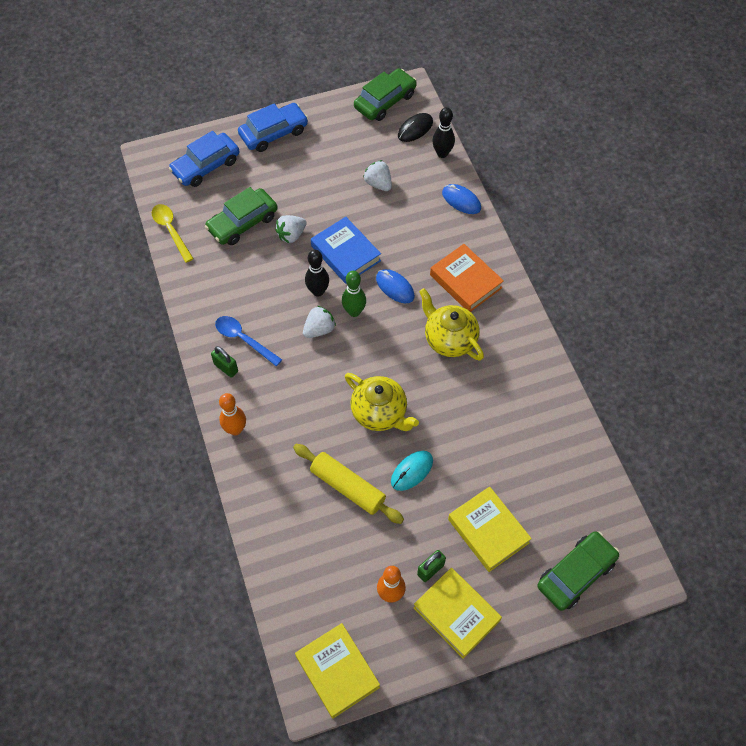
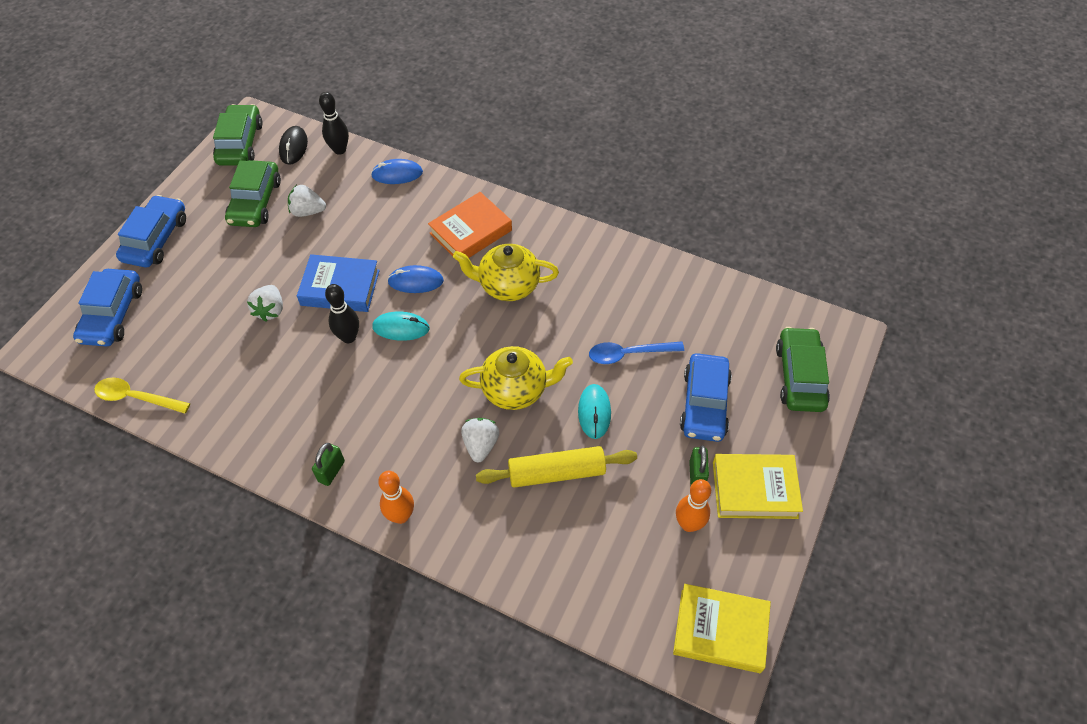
camera: 45 degrees left, 5 degrees down
(226, 368) = (331, 471): green padlock -> green padlock turned 60 degrees counterclockwise
(242, 223) = (208, 335): green car -> green car (255, 202)
(243, 339) = (321, 433): blue spoon -> blue spoon (628, 354)
(319, 329) = (385, 367): white strawberry -> white strawberry (481, 445)
(354, 311) = (401, 328): green bowling pin -> turquoise mouse
(465, 281) = (470, 232): orange book -> orange book turned 45 degrees counterclockwise
(488, 531) = (704, 404): yellow book -> blue car

